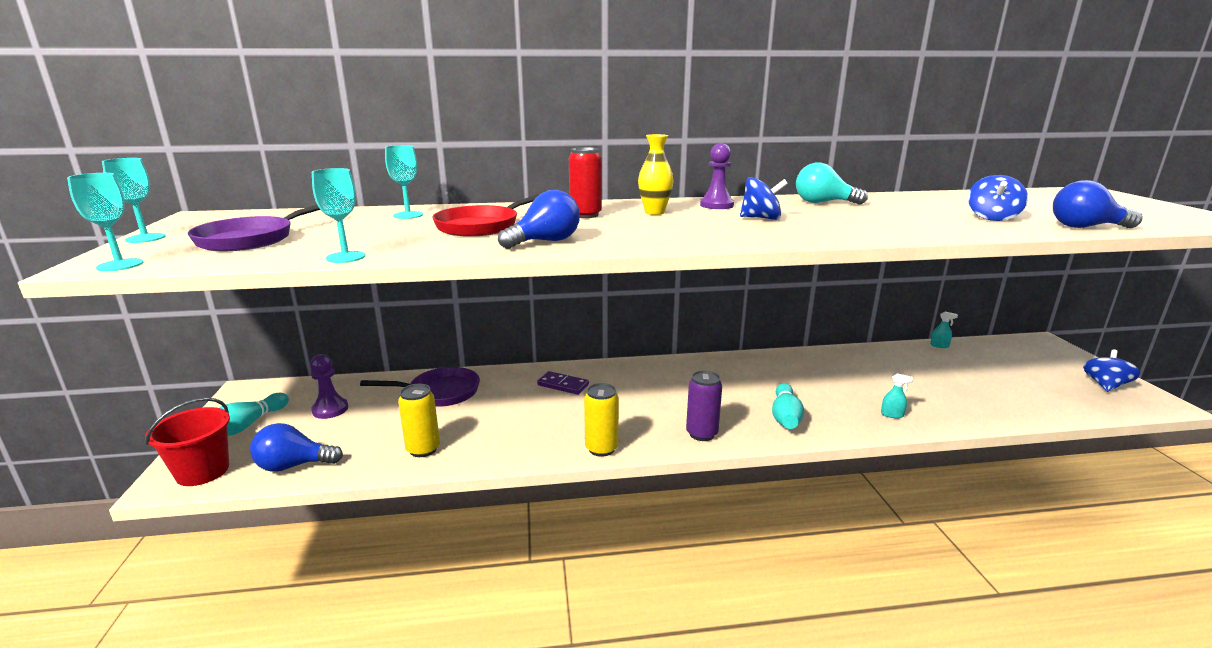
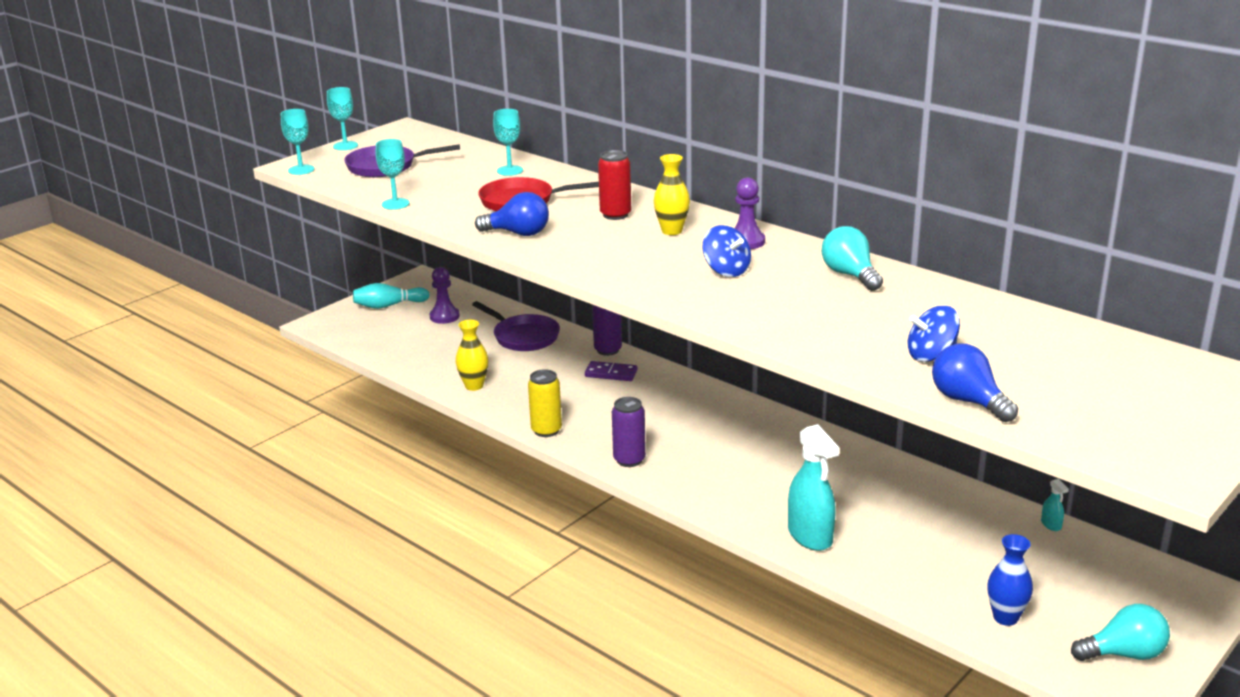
camera: 50 degrees right, 5 degrees up
(203, 471) = (336, 325): red bucket -> none
(293, 466) = (377, 345): blue light bulb -> none
(423, 449) = (450, 372): yellow can -> none
(468, 449) = (474, 386): none -> yellow vase
(528, 372) = (608, 350): none -> purple can
(563, 385) = (611, 373): purple domino -> purple domino turned 60 degrees counterclockwise
(785, 417) = (718, 486): turquoise bowling pin -> none
(892, 415) = (810, 536): turquoise spray bottle -> turquoise spray bottle, size x2.36
(1046, 399) = (1005, 617): none -> blue vase
(1105, 385) = (1124, 654): blue spinning top -> turquoise light bulb

